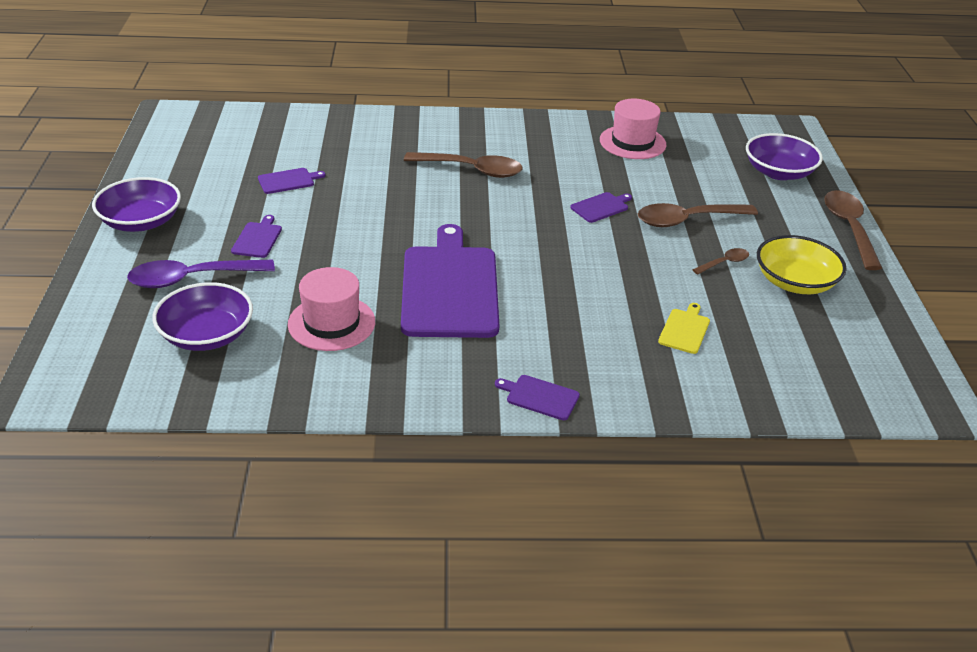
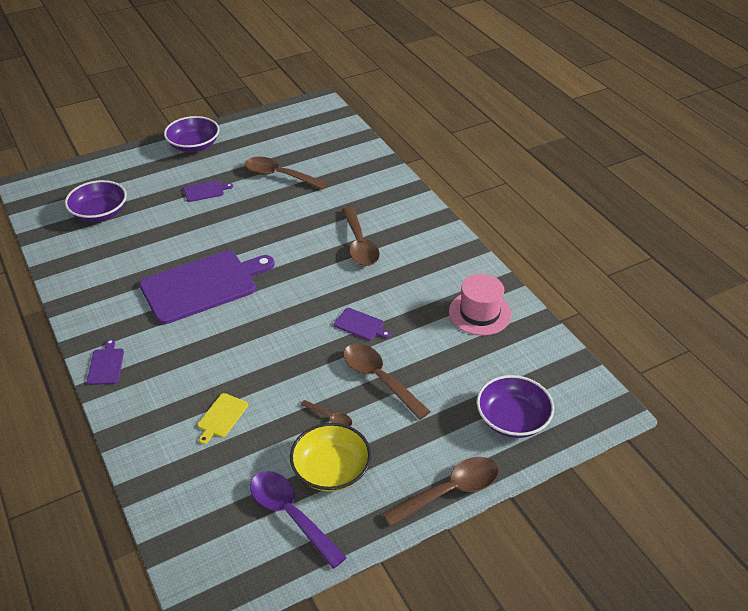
camera: 65 degrees right, 5 degrees up
(192, 279) = (149, 186): purple spoon -> purple spoon (290, 515)
(288, 181) = (279, 175): purple cutting board -> brown spoon
(331, 323) = (136, 252): pink hat -> none
(684, 330) = (221, 417): yellow cutting board -> yellow cutting board turned 120 degrees clockwise

